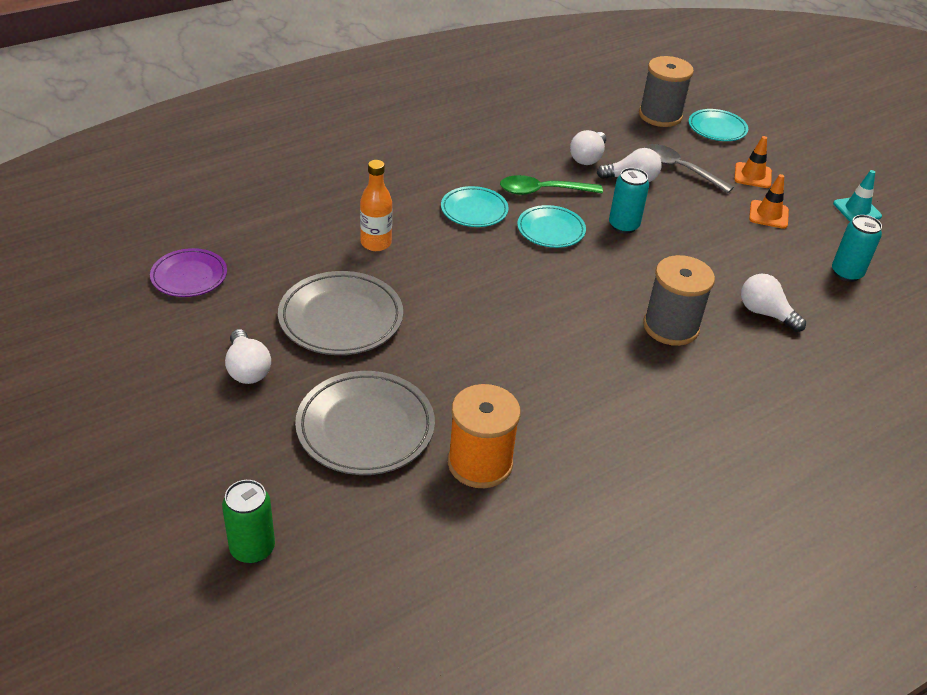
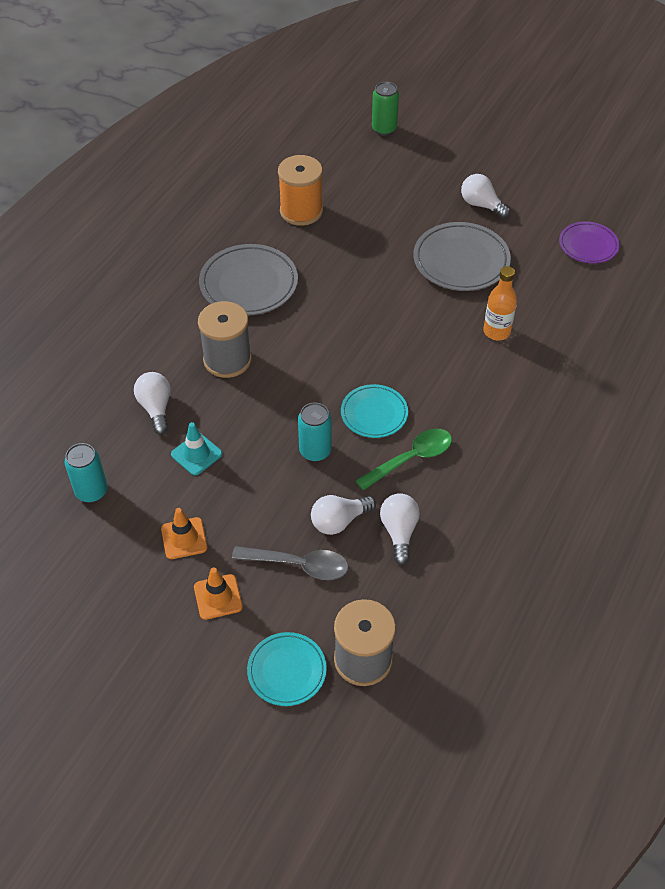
camera: 155 degrees right, 10 degrees up
(365, 427) = (381, 203): grey plate -> grey plate (249, 284)
(474, 210) = (452, 404): turquoise plate -> none
(765, 313) = (156, 408): white light bulb -> white light bulb turned 120 degrees counterclockwise
(857, 210) = (92, 596): turquoise traffic cone -> turquoise traffic cone (196, 454)

